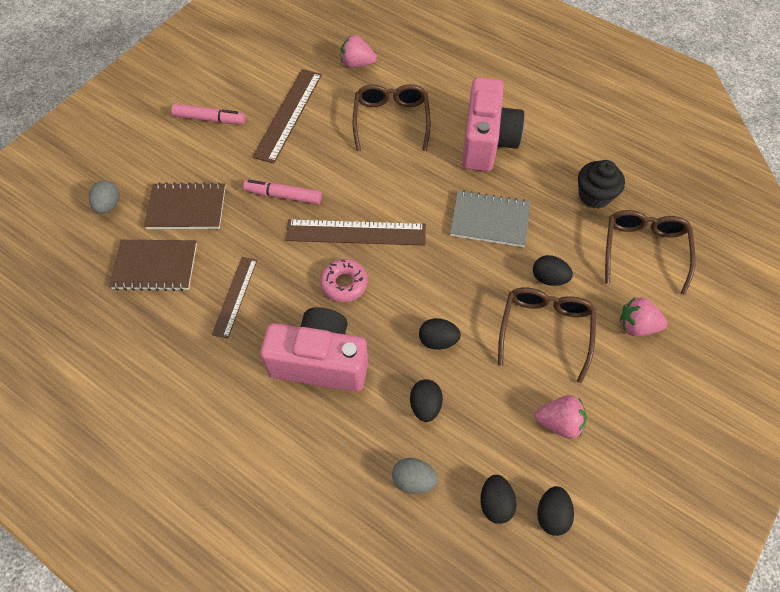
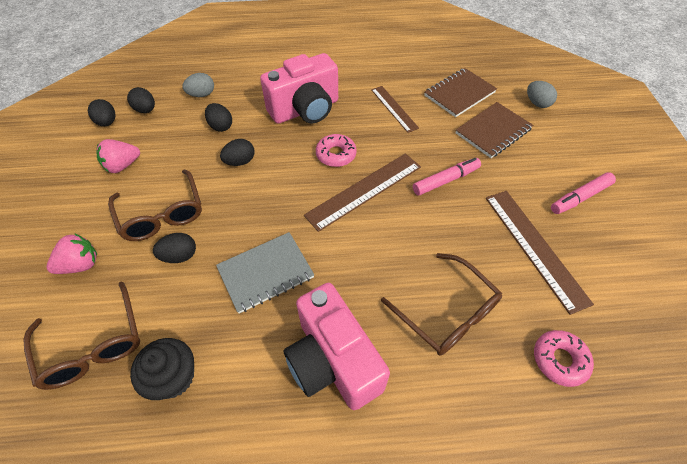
camera: 140 degrees right, 5 degrees down
(357, 64) = (559, 360): pink strawberry -> pink donut

